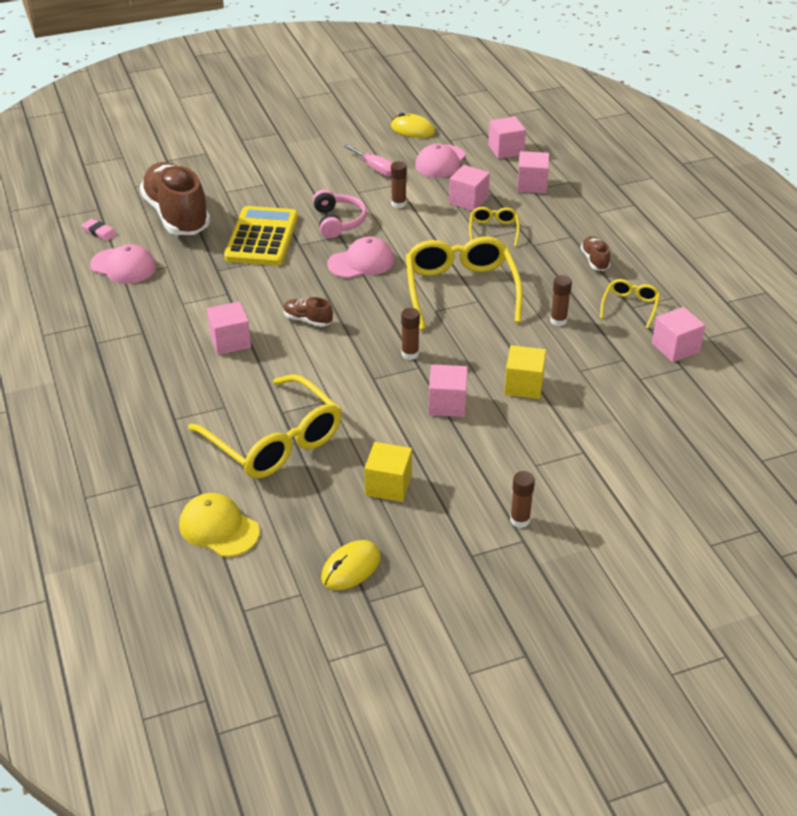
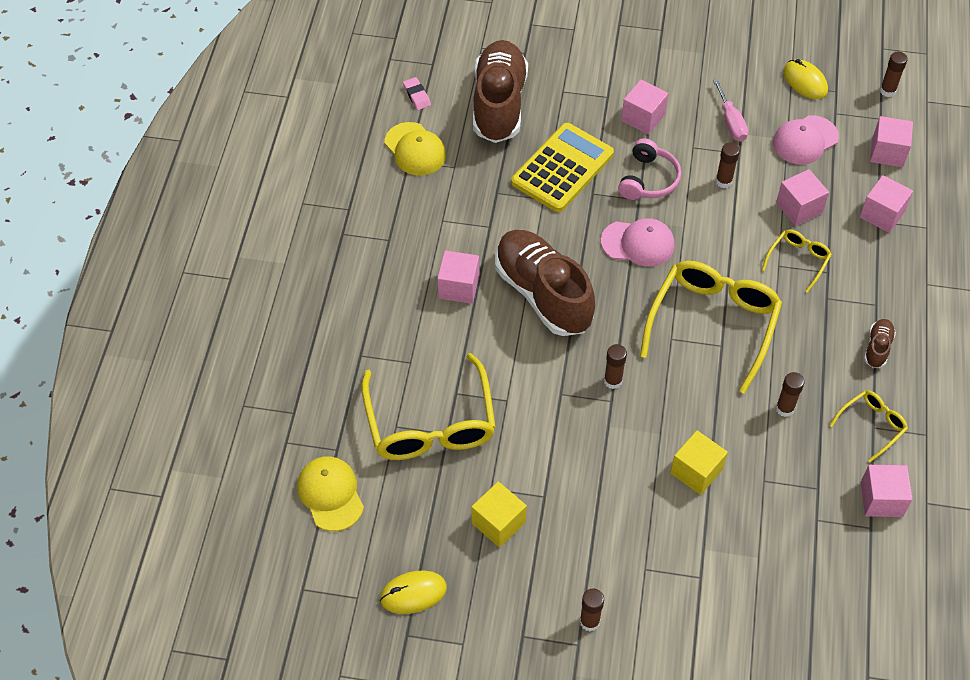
camera: 30 degrees right, 15 degrees up
(123, 266) = (415, 149): pink cap -> yellow cap
(307, 320) = (543, 294): brown shoe -> brown shoe, size x2.39
(447, 404) = (609, 457): pink cube -> pink cube (643, 117)
(477, 117) = (887, 91): none -> brown glue stick

